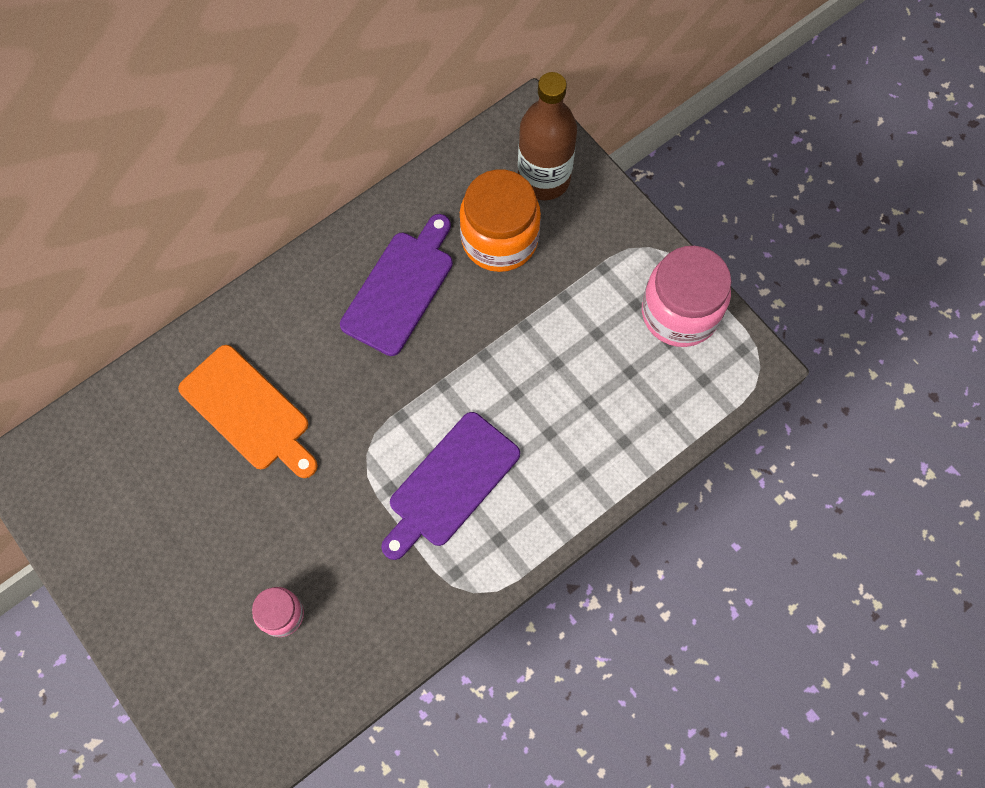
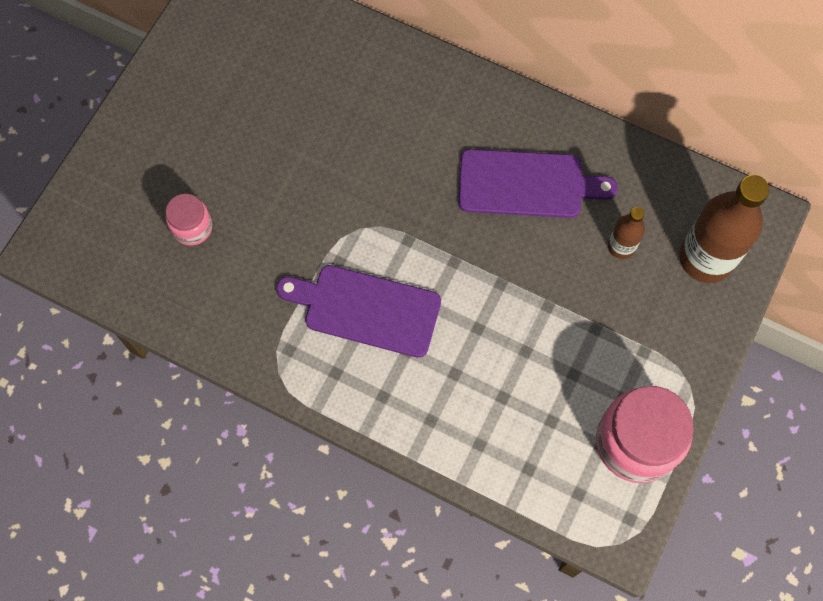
camera: 65 degrees right, 0 degrees up
(248, 411) = (351, 118): orange cutting board -> none
(499, 239) = (621, 246): orange jar -> brown bottle

